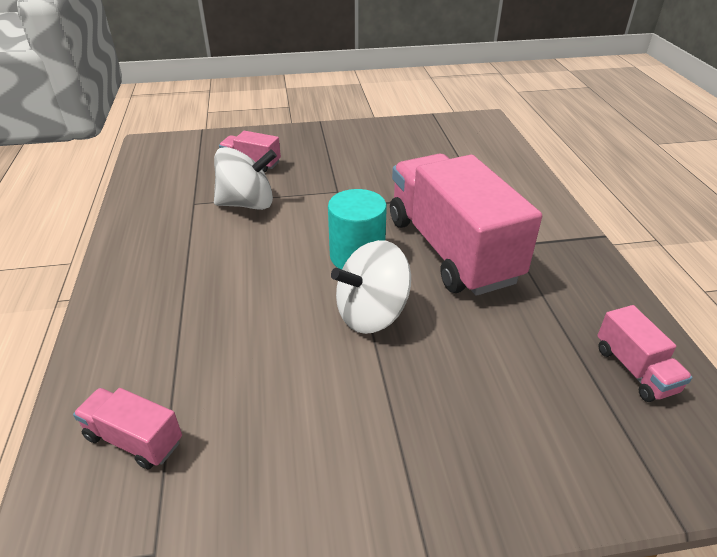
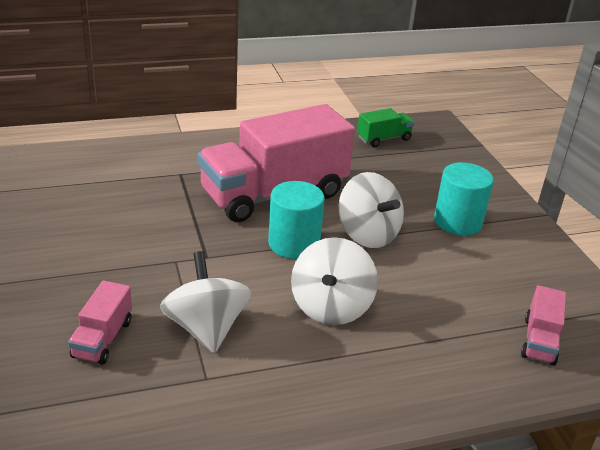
camera: 100 degrees left, 5 degrees down
(252, 271) = (331, 307): none -> white spinning top
(401, 415) = (457, 222): none -> turquoise cylinder
(634, 369) = (384, 139): pink truck -> green truck

